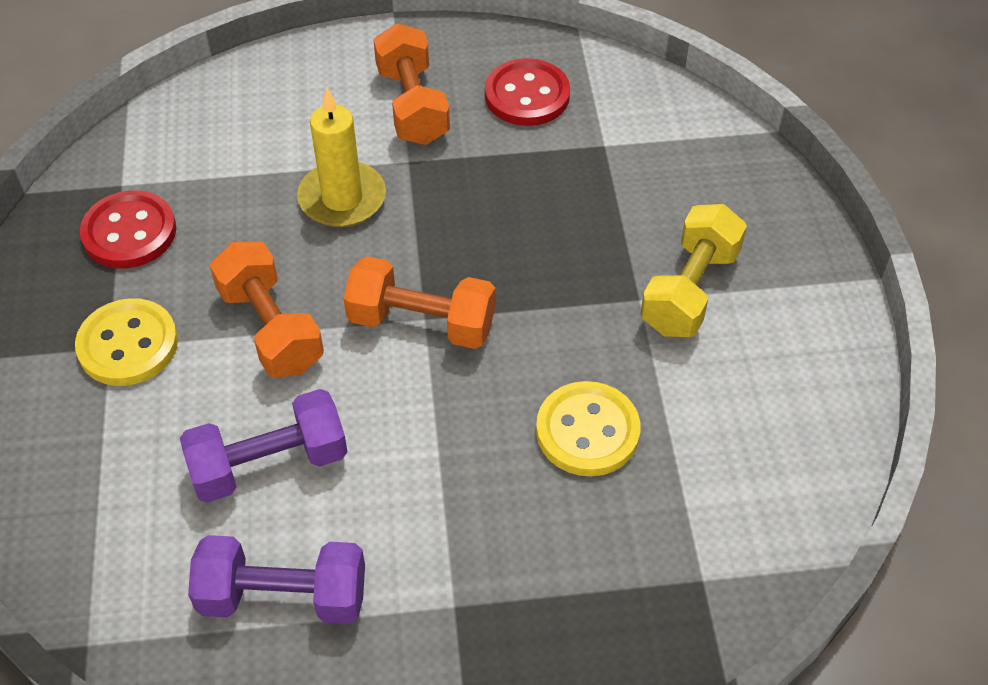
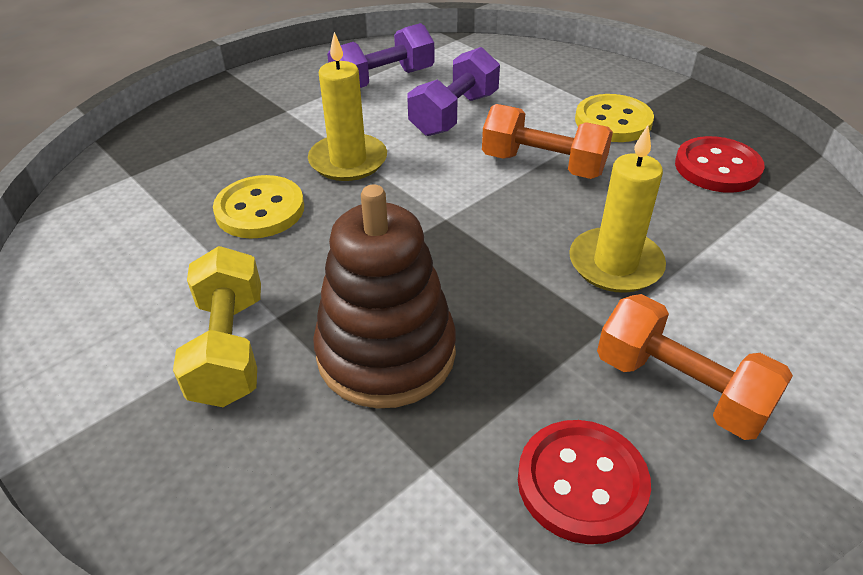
camera: 145 degrees right, 10 degrees down
(421, 322) = (445, 214): orange dumbbell -> none
(451, 453) = (348, 161): none -> yellow candle
(577, 224) = (386, 353): none -> brown stacking toy

